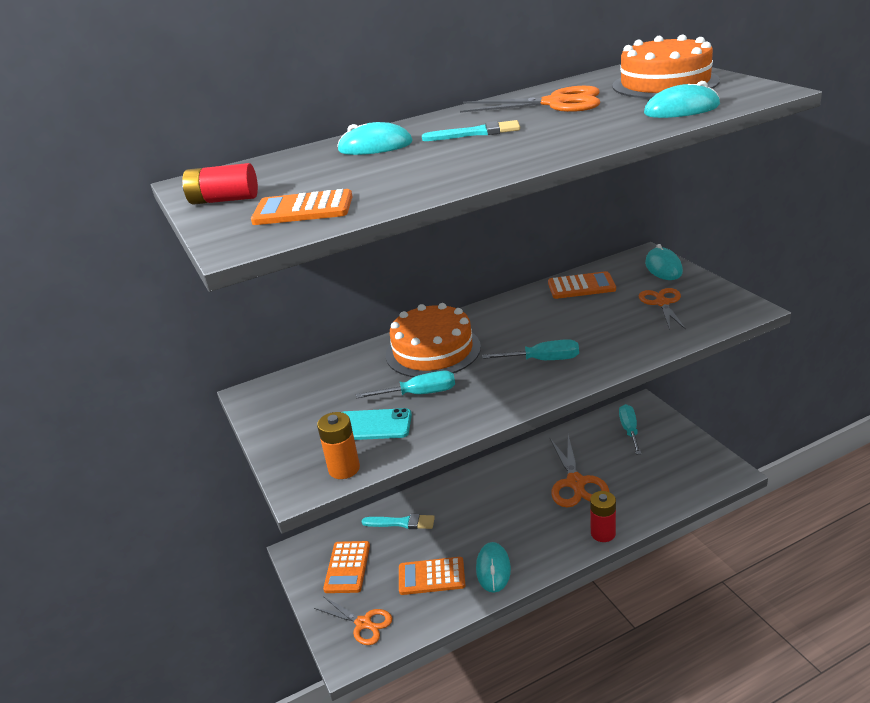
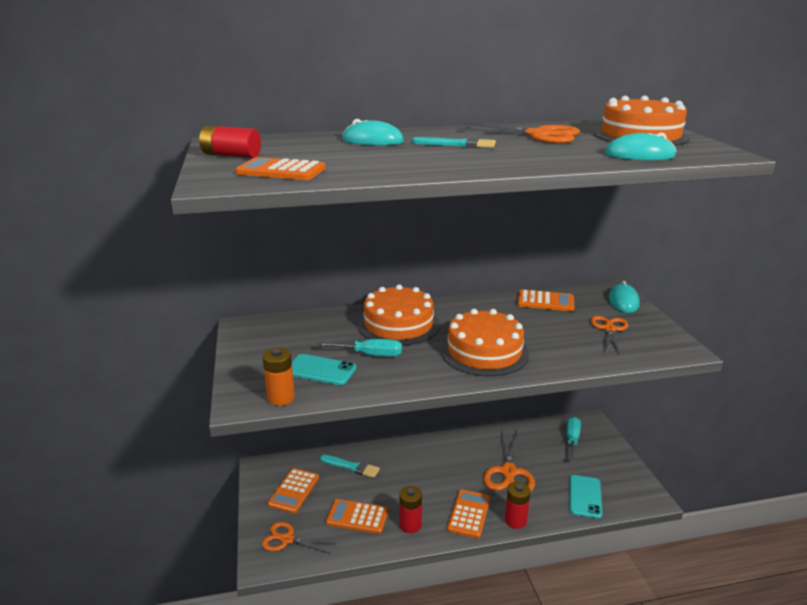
camera: 10 degrees right, 5 degrees down
(363, 623) = (287, 539): orange scissors -> orange scissors turned 150 degrees clockwise
(493, 569) = (410, 525): turquoise mouse -> red battery
(543, 360) = (484, 352): turquoise screwdriver -> orange cake
(551, 540) = (469, 514): none -> orange calculator
(665, 488) = (585, 496): none -> turquoise phone

